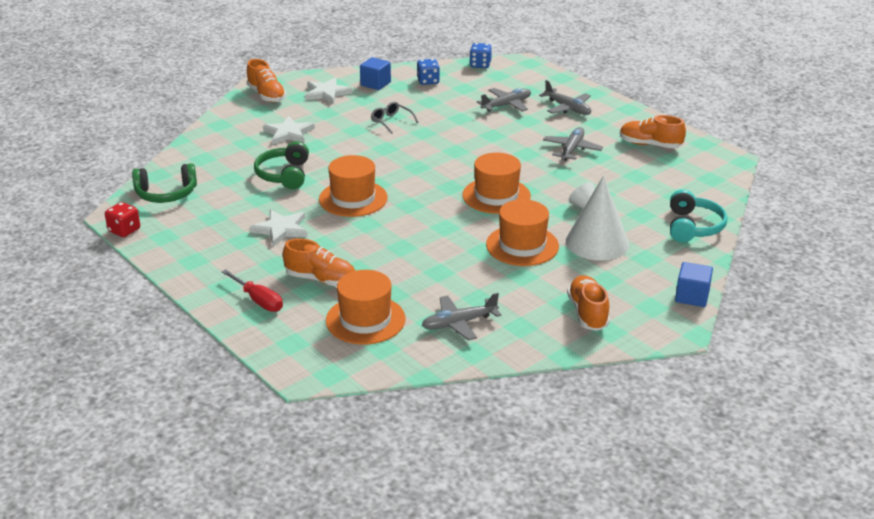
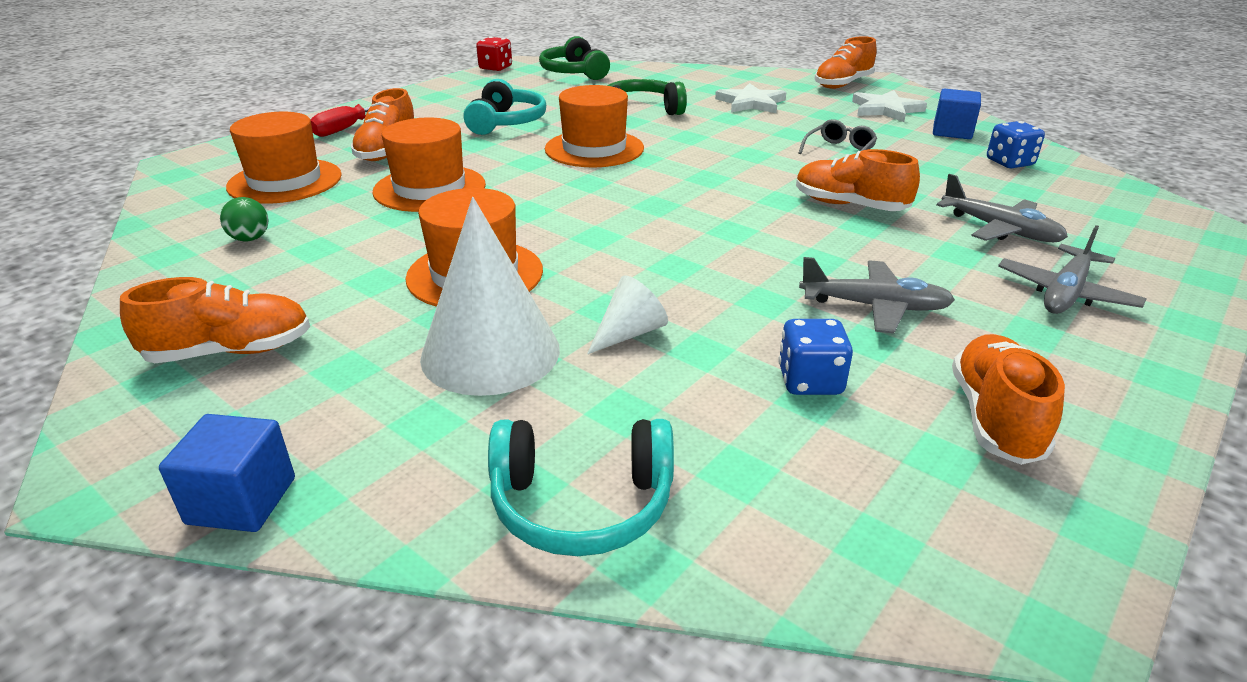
camera: 80 degrees right, 0 degrees up
(281, 229) = (506, 122): white star -> turquoise headphones
(459, 323) = (250, 239): grey plane -> green ball
(469, 134) = (849, 205): none -> orange shoe
(480, 65) = (1138, 196): blue dice -> blue dice (810, 381)
(496, 196) = (642, 242): orange hat -> orange hat (429, 188)

